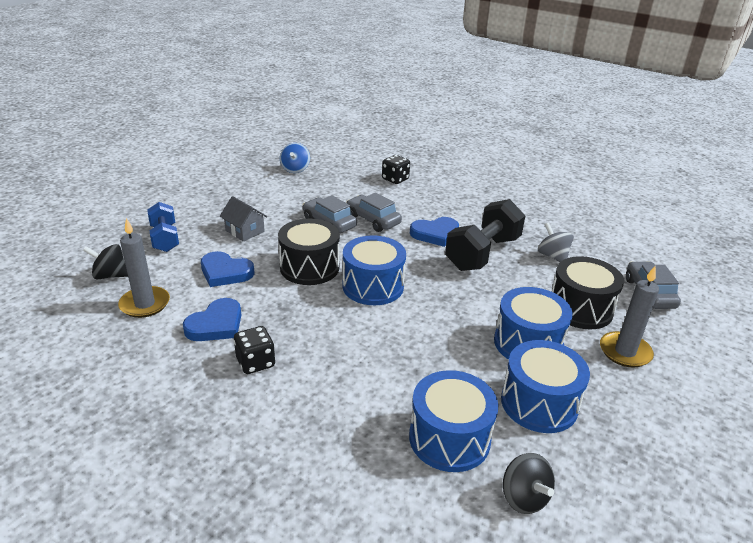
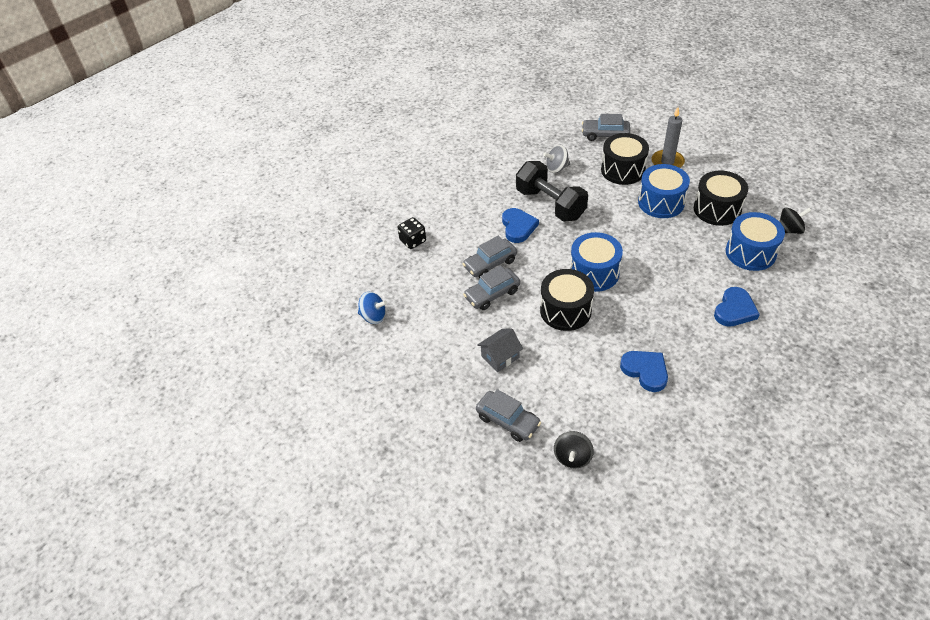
camera: 75 degrees left, 15 degrees up
(145, 304) = (618, 423): grey candle -> none
(165, 238) = (508, 421): blue dumbbell -> grey car
(225, 272) = (570, 368): blue heart -> blue heart (734, 310)
(255, 362) = (689, 345): black dice -> none
(539, 403) = (717, 209): blue drum -> black drum

